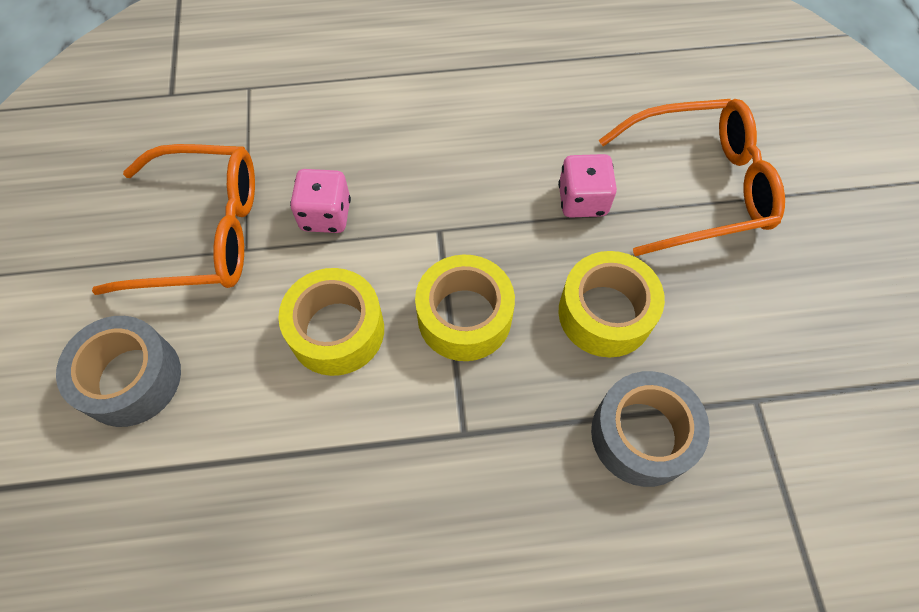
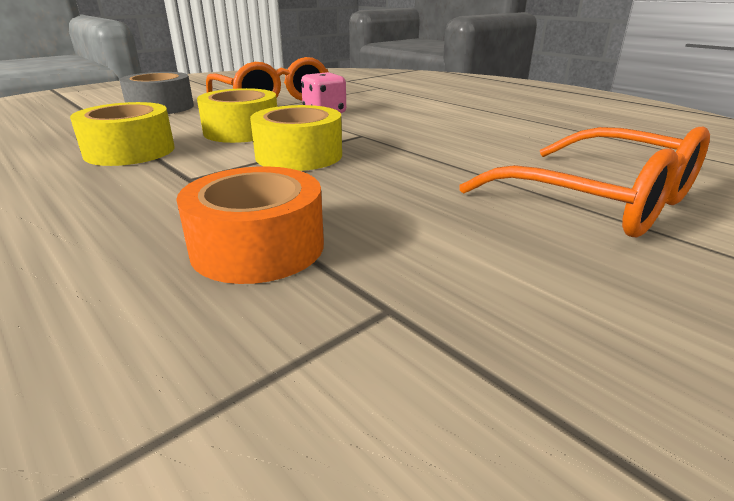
camera: 55 degrees right, 35 degrees down
(582, 200) = (475, 163): pink dice -> none
(605, 313) = (378, 197): yellow tape -> yellow tape (130, 151)
(642, 435) = (258, 247): grey tape -> orange tape

